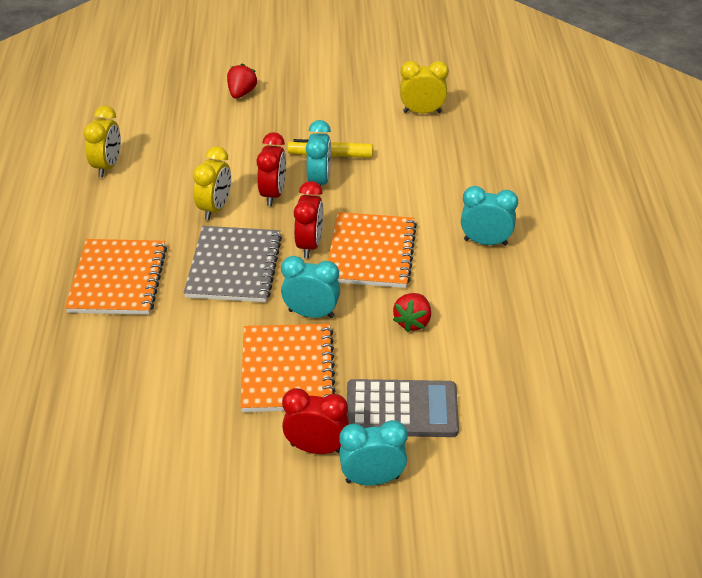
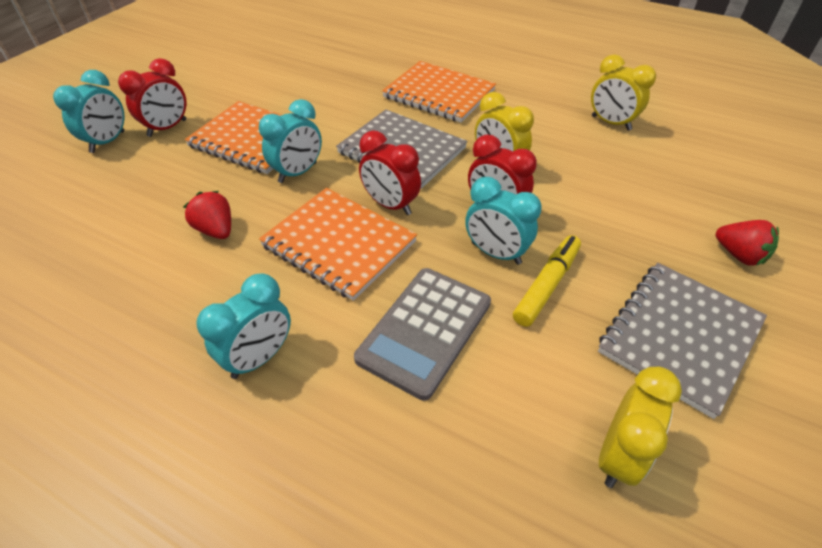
camera: 120 degrees right, 5 degrees up
(330, 105) = (679, 336): none -> grey notebook
(401, 409) = (139, 180): grey calculator -> grey calculator (425, 330)

